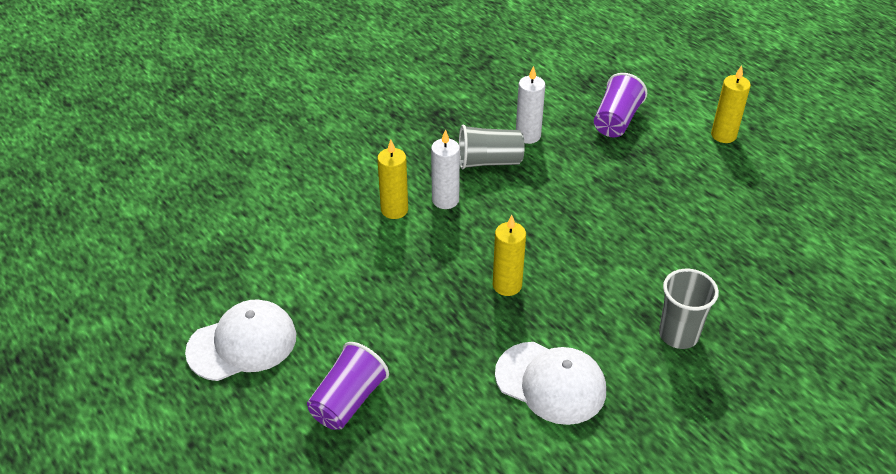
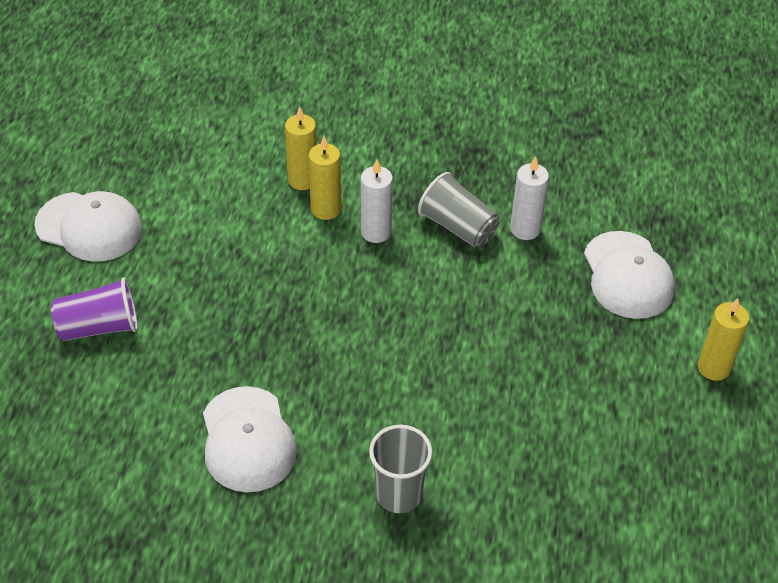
camera: 45 degrees right, 5 degrees up
(507, 285) = (324, 339): yellow candle -> yellow candle (303, 180)
(616, 121) = (627, 275): purple cup -> white cap

